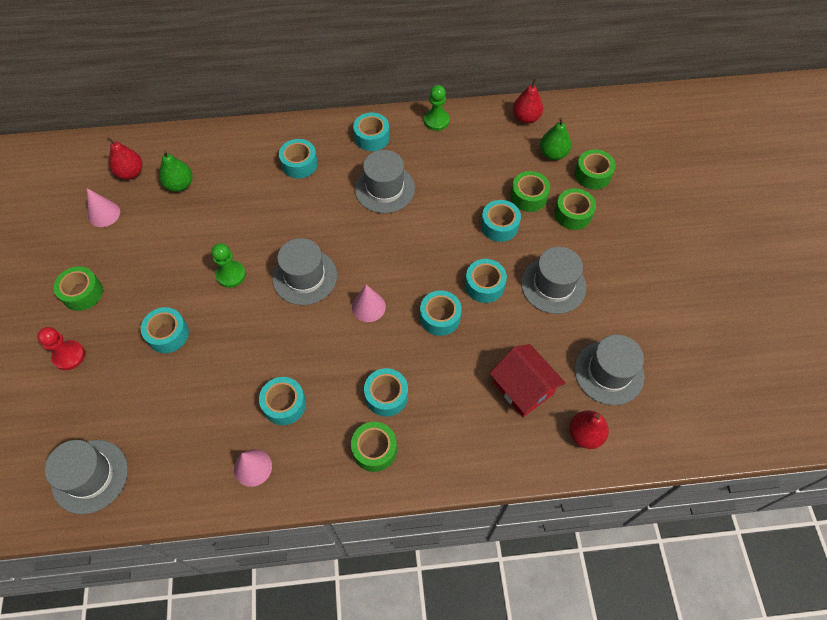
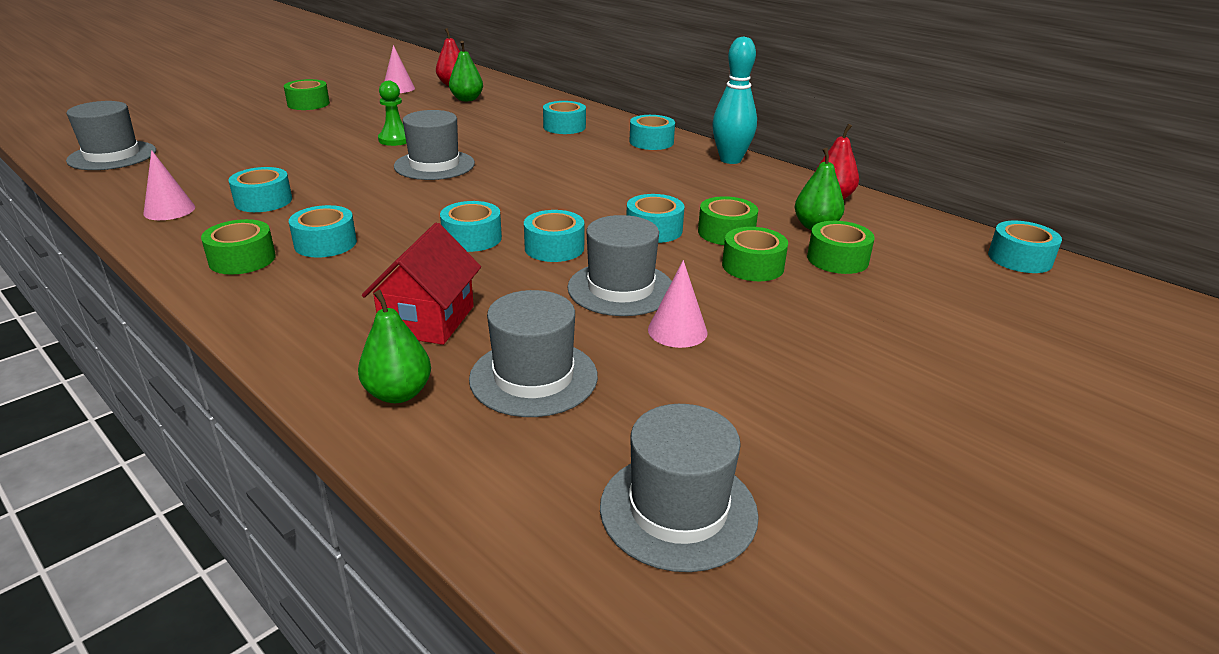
camera: 50 degrees right, 30 degrees down
(69, 356) = (238, 117): red pawn -> none
(168, 334) = (298, 138): turquoise tape -> turquoise tape (1020, 259)
(368, 307) = (436, 201): pink cone -> pink cone (677, 331)
(384, 189) = (599, 164): grey hat -> grey hat (678, 510)
(436, 121) = (730, 160): green pawn -> turquoise bowling pin
(585, 434) = (398, 393): red pear -> green pear

